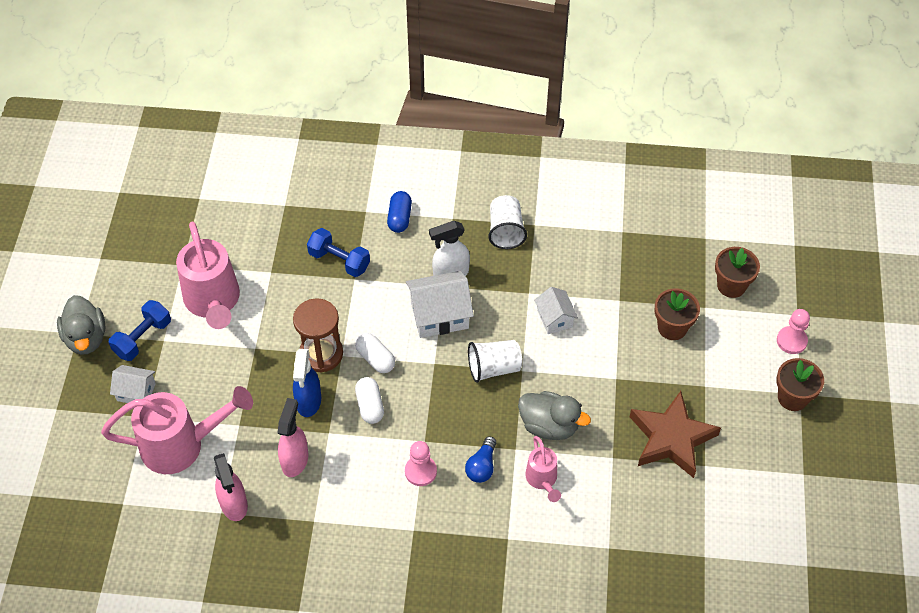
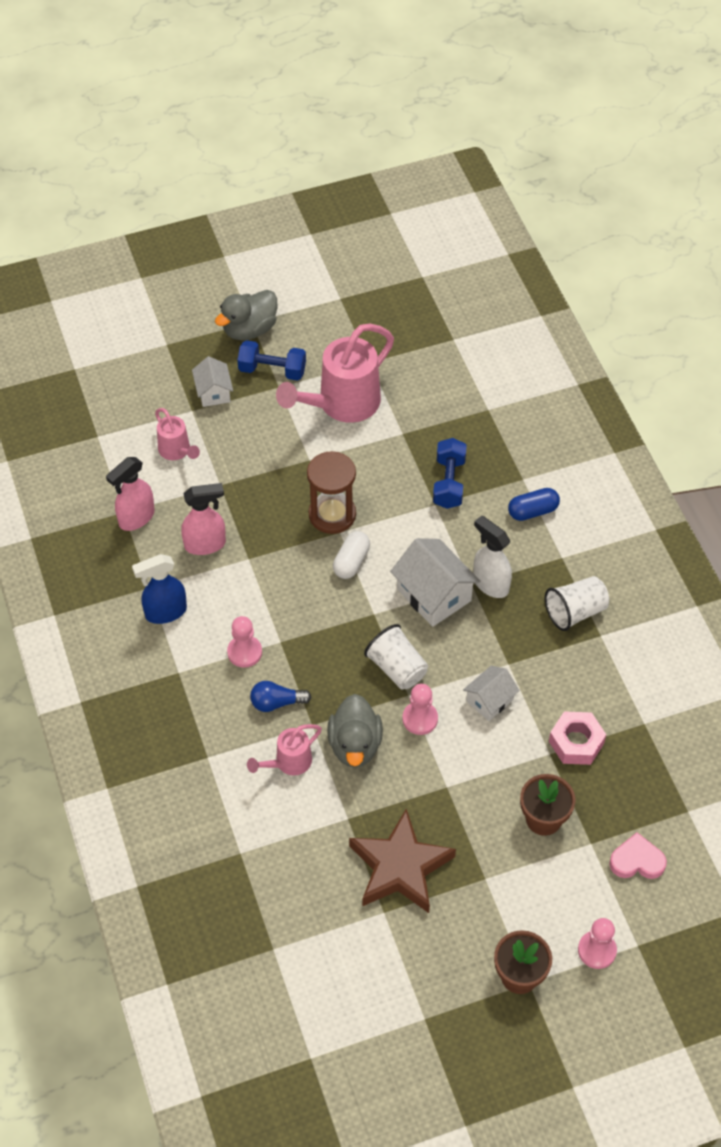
camera: 65 degrees right, 0 degrees up
(181, 445) = (177, 451): pink watering can -> pink watering can, size x0.52
(308, 401) = (273, 528): blue spray bottle -> blue spray bottle (165, 612)
(370, 406) = (295, 579): white capsule -> none
(548, 371) = (420, 719): none -> pink pawn
(618, 280) = (576, 742): none -> pink nut
(731, 285) = (637, 861): brown flower pot -> pink heart

